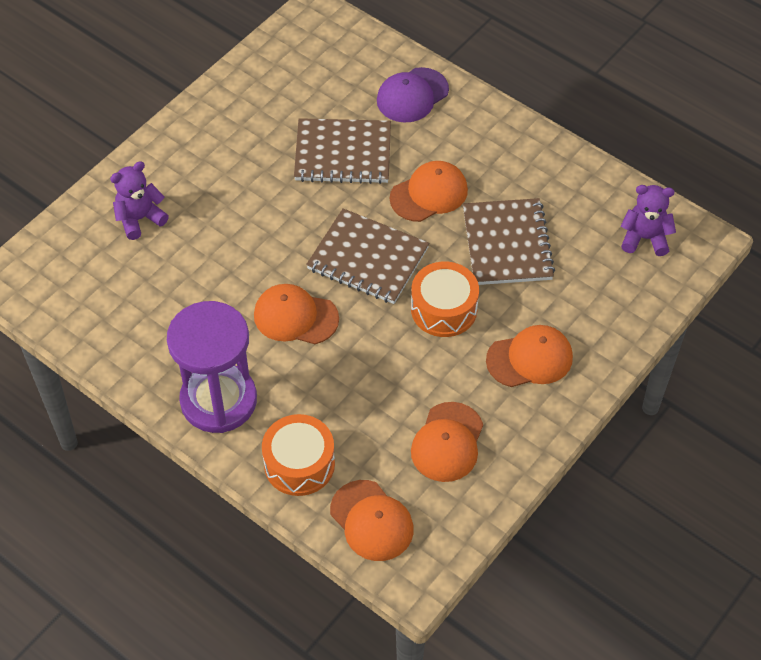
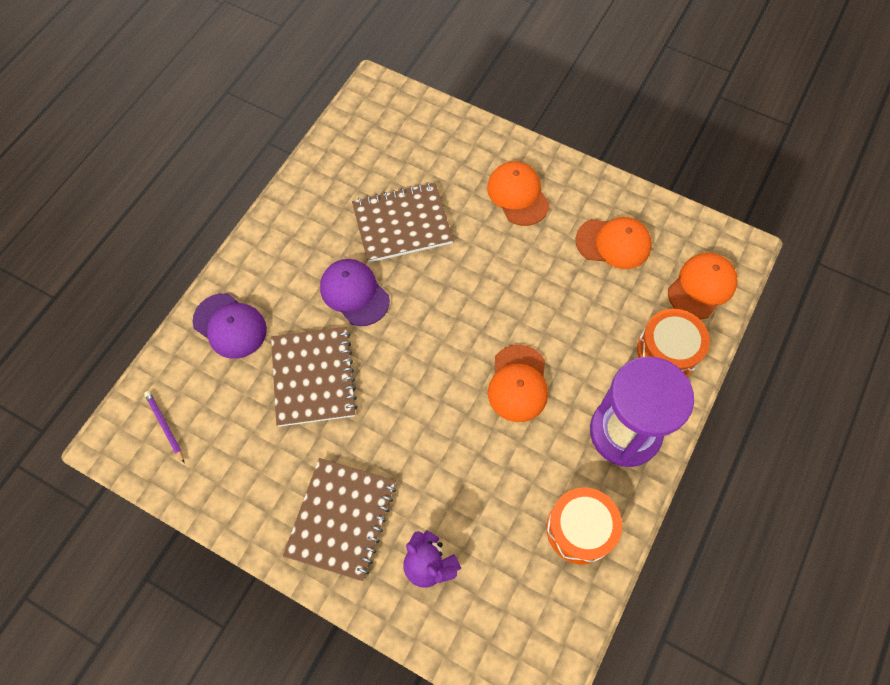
camera: 100 degrees left, 10 degrees up
(321, 47) = (165, 426): none -> purple pencil
(368, 258) = (439, 333): brown notebook -> brown notebook (341, 519)
(429, 194) = (354, 293): orange cap -> purple cap
(444, 309) = (482, 263): orange drum -> orange drum (580, 529)
(644, 238) = (378, 127): purple teddy bear -> none

